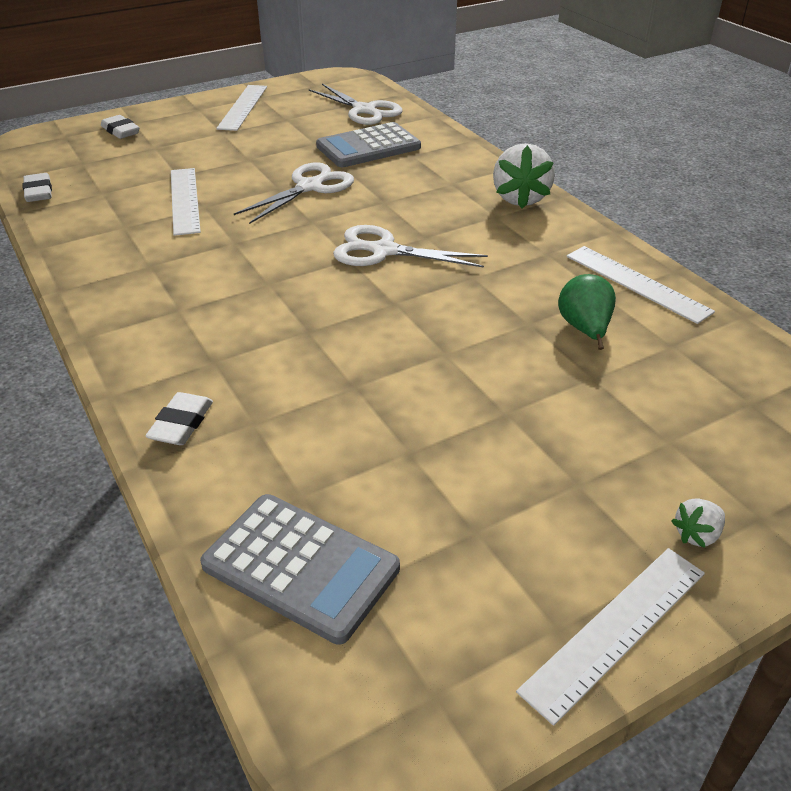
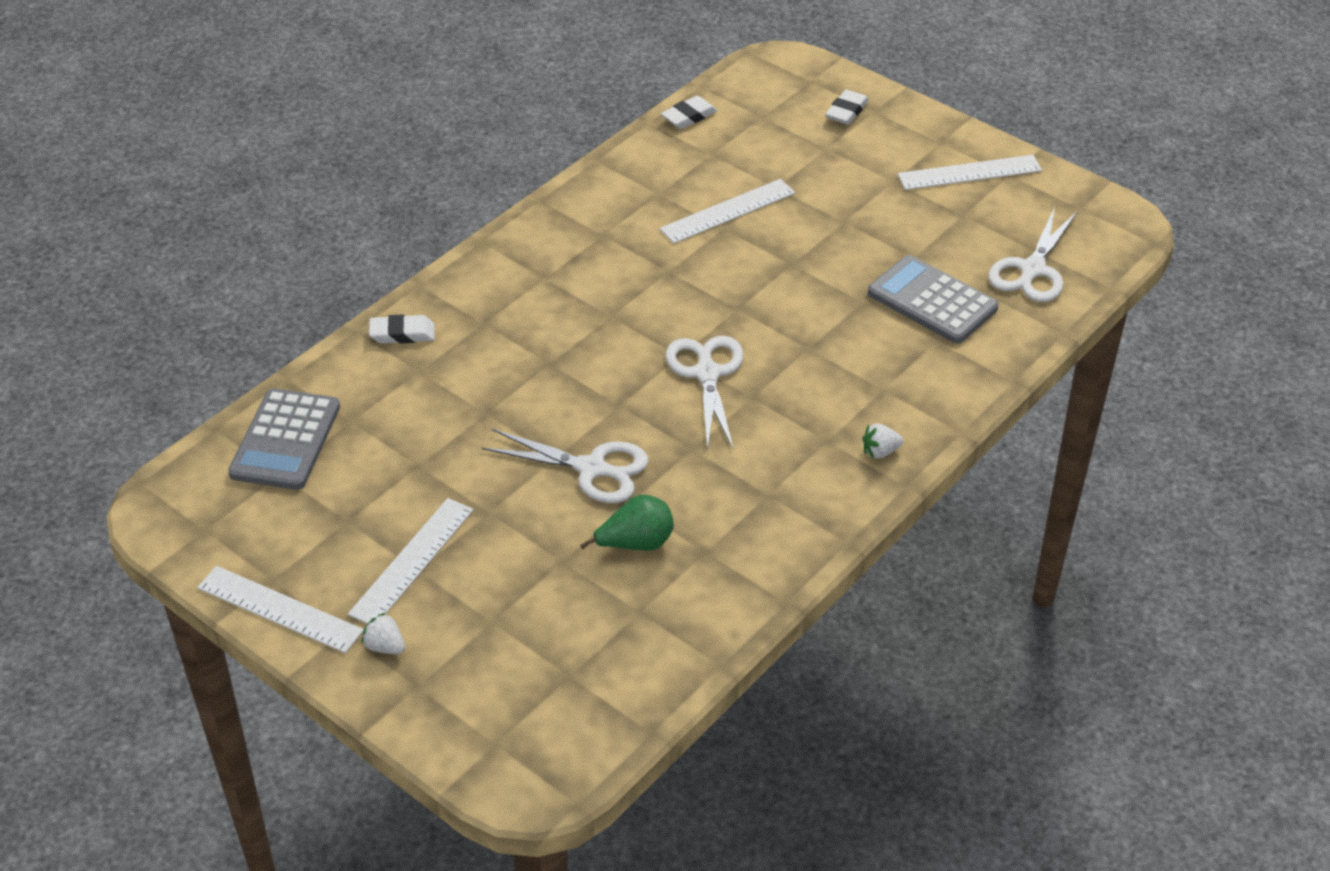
camera: 70 degrees right, 5 degrees up
(309, 187) = (807, 285): white scissors -> white scissors (591, 469)
(520, 198) = (880, 452): white strawberry -> white strawberry, size x0.49
(636, 283) = (742, 573): white ruler -> white ruler (412, 561)

